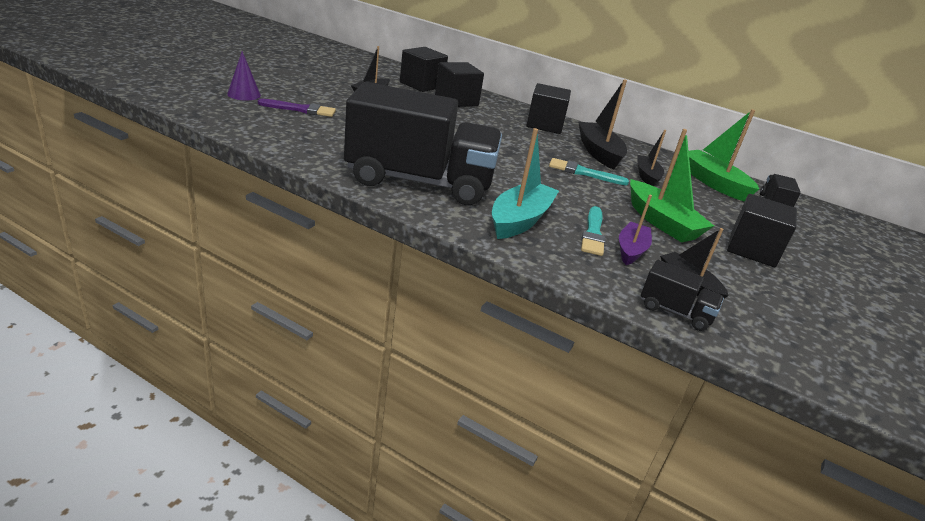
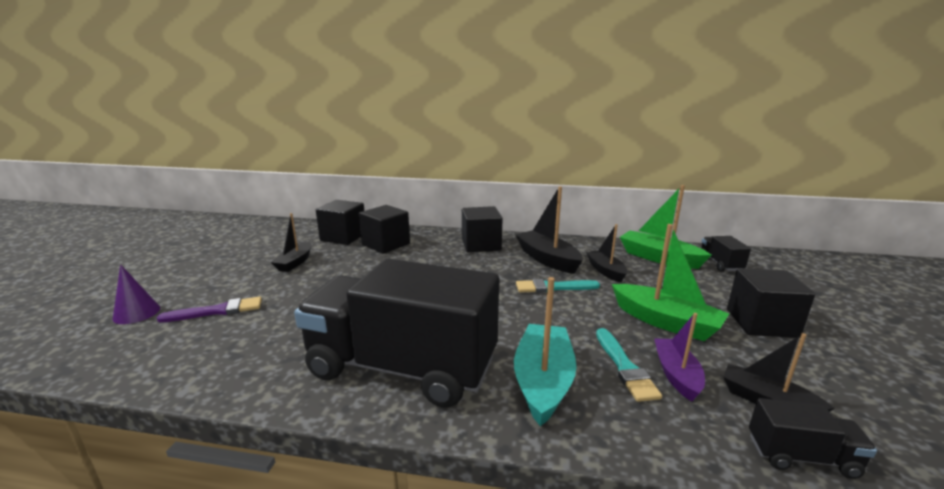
camera: 15 degrees left, 10 degrees down
(420, 181) = (401, 368): black truck -> black truck turned 150 degrees counterclockwise

